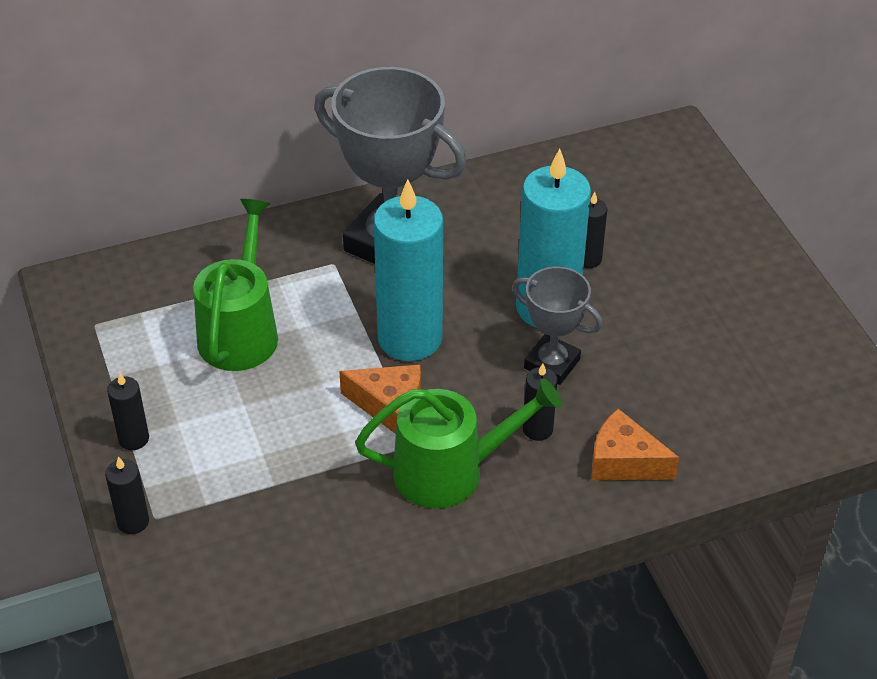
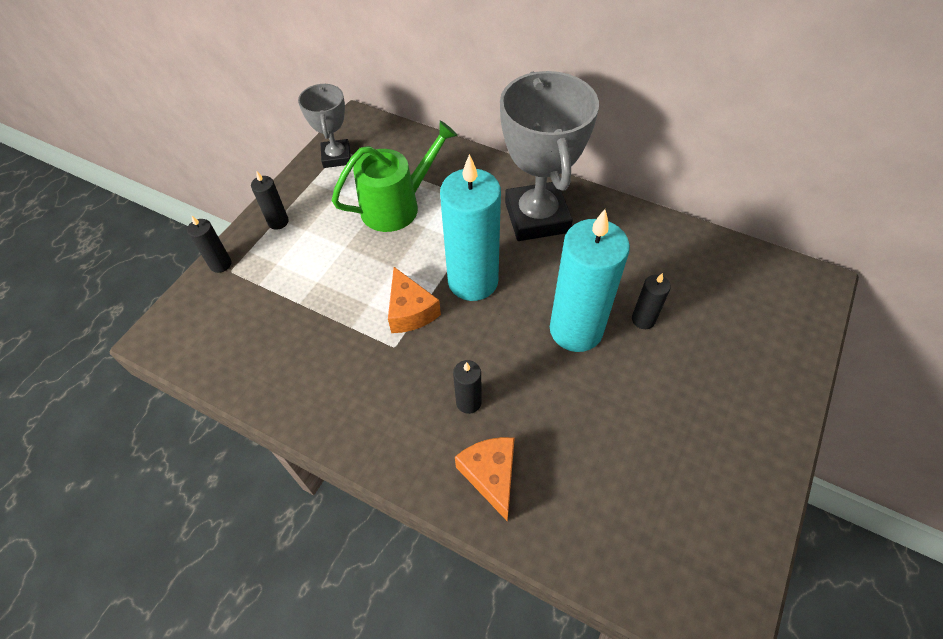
camera: 50 degrees right, 10 degrees up
(450, 471) = (388, 380): green watering can -> none
(552, 363) = (532, 368): grey trophy -> grey trophy (336, 157)

